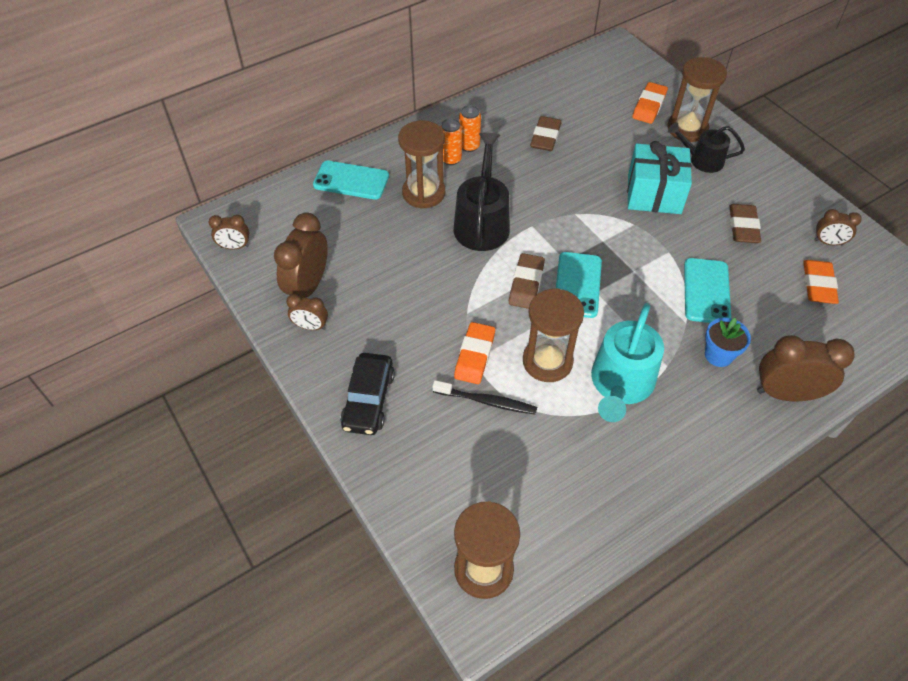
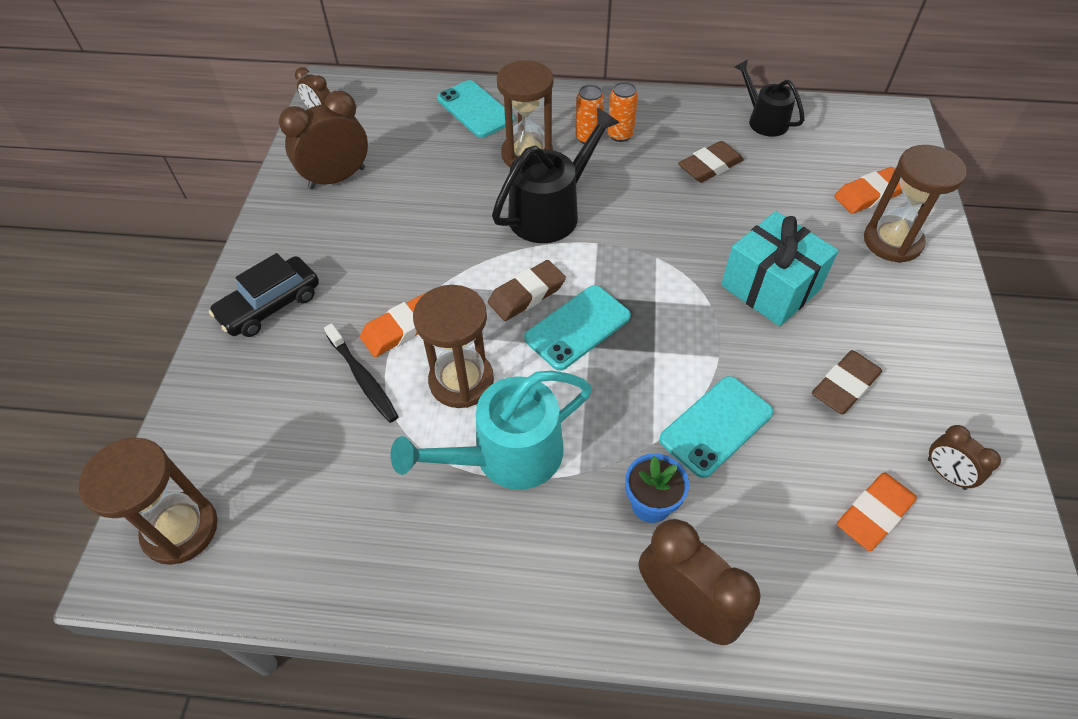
camera: 40 degrees right, 0 degrees up
(311, 326) = (300, 213): brown clock -> none
(702, 160) = (873, 284): black watering can -> black watering can (764, 120)

